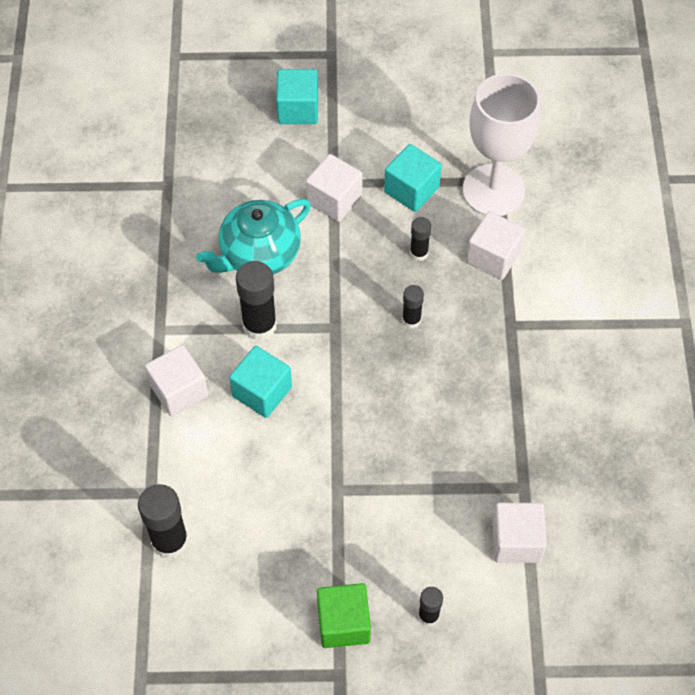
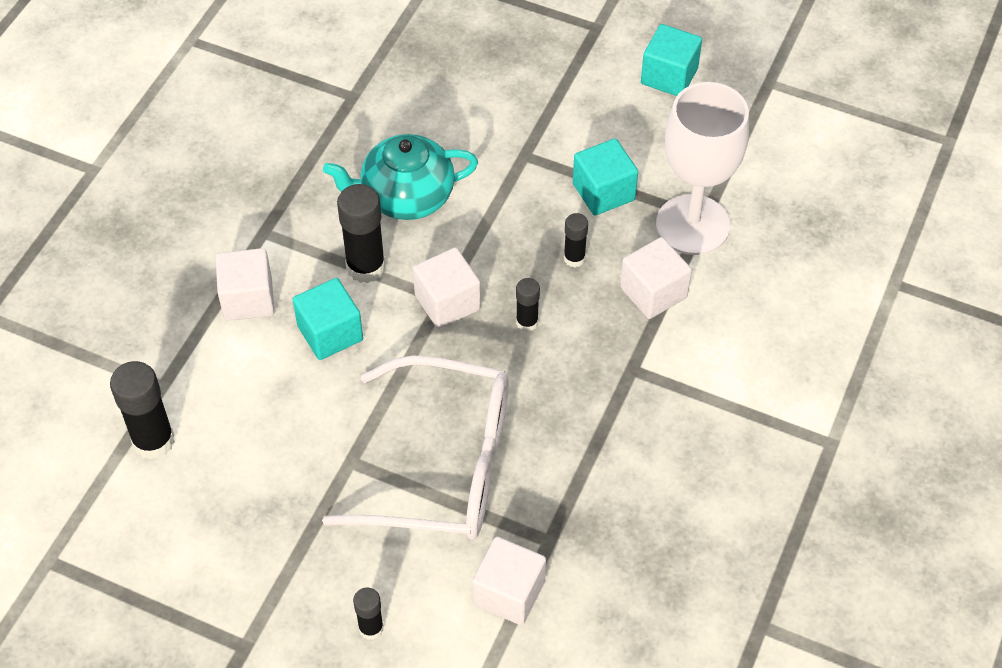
camera: 25 degrees right, 5 degrees down
(298, 109) = (529, 69): turquoise cube -> turquoise cube (669, 76)
(334, 200) = (515, 172): white cube -> white cube (447, 302)
(343, 623) = (279, 597): green cube -> none
(409, 462) = (441, 465): none -> white glasses

